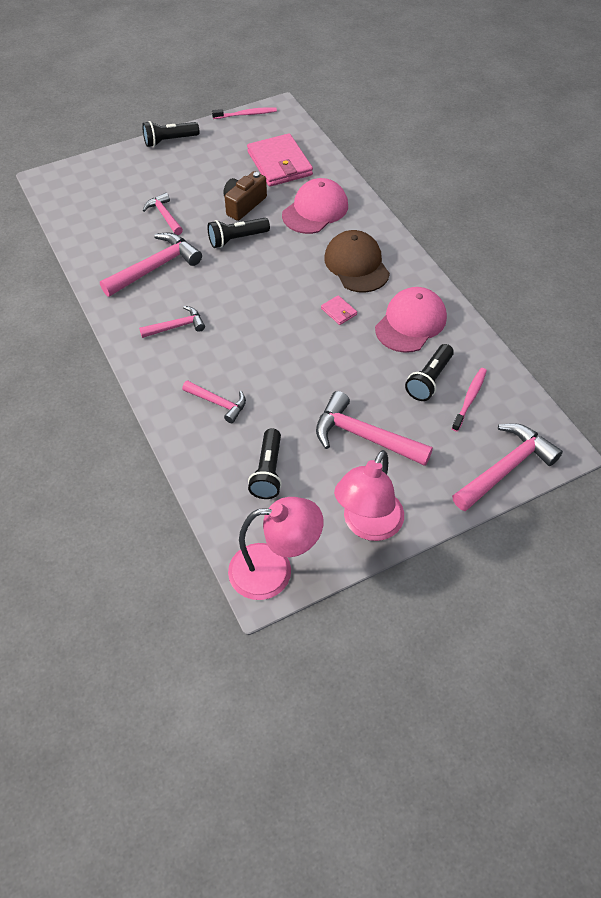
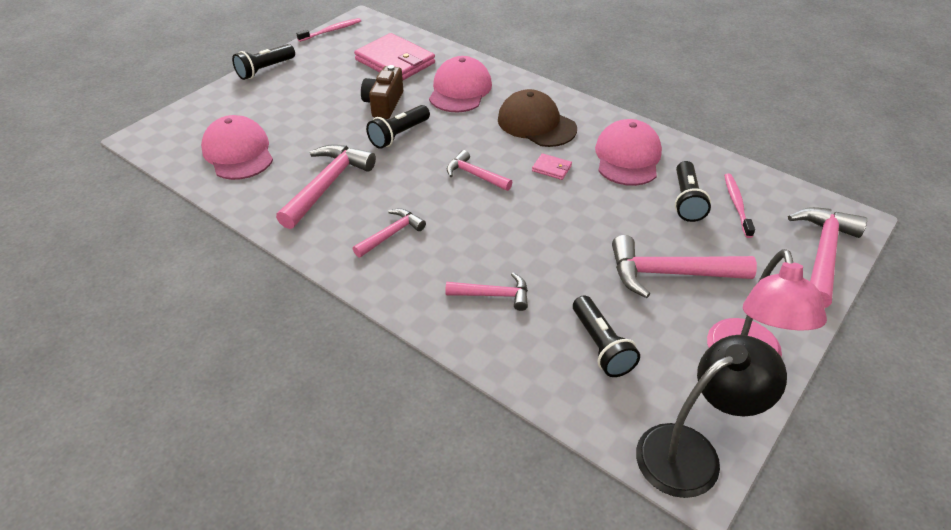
camera: 25 degrees left, 10 degrees down
(107, 216) = (238, 152): none -> pink cap
(164, 215) = (304, 135): pink hammer -> pink hammer (475, 175)
(274, 570) = (692, 452): pink lamp -> black lamp

